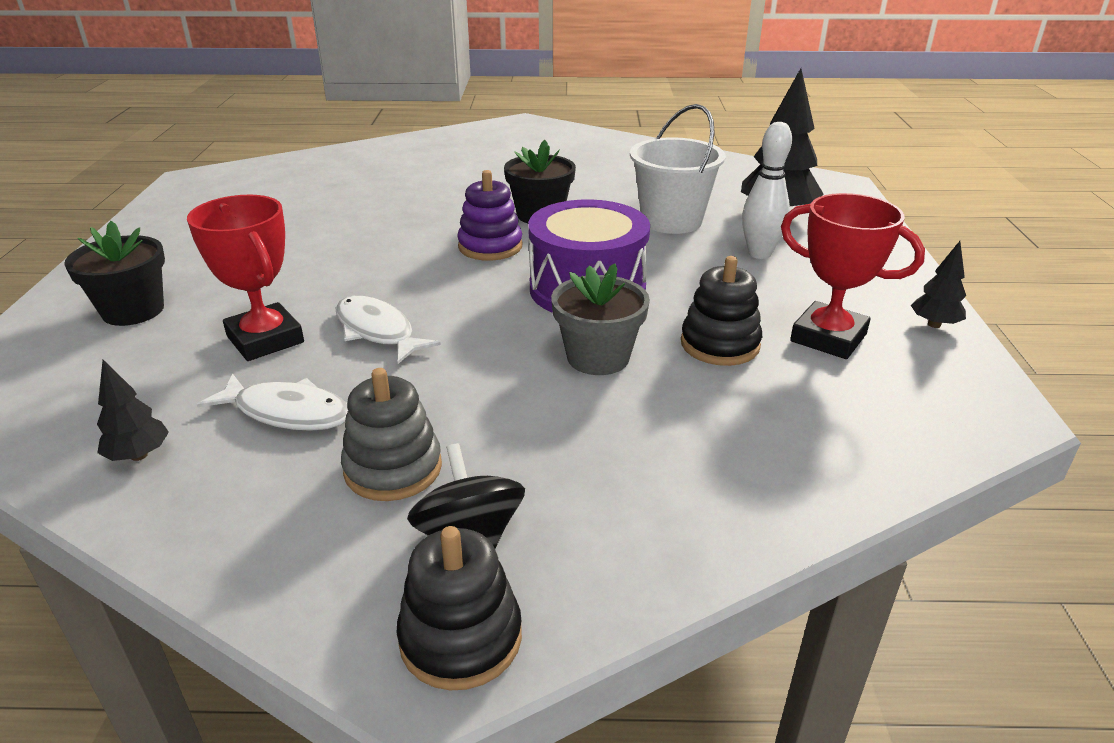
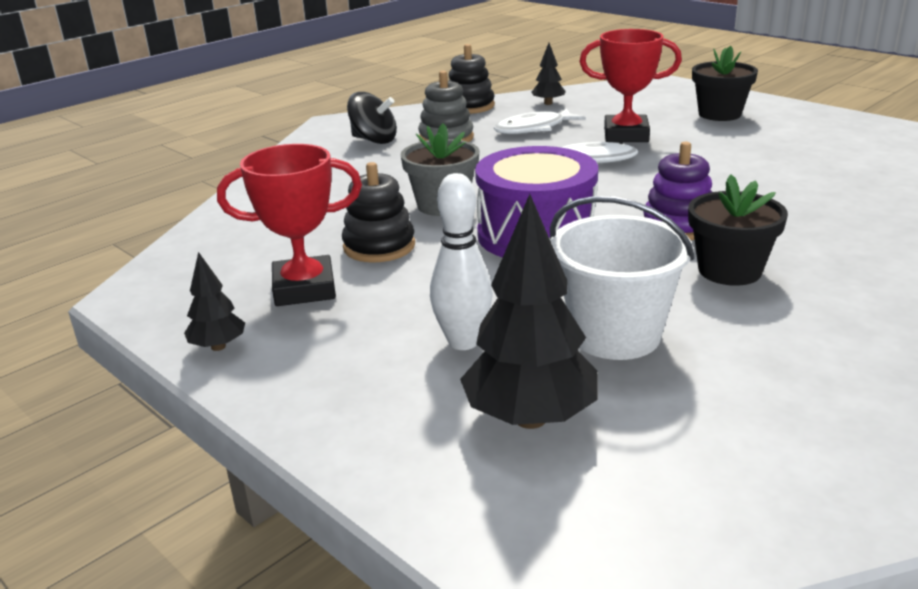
camera: 135 degrees right, 5 degrees down
(461, 638) = (335, 129): black stacking toy -> black stacking toy (469, 106)

